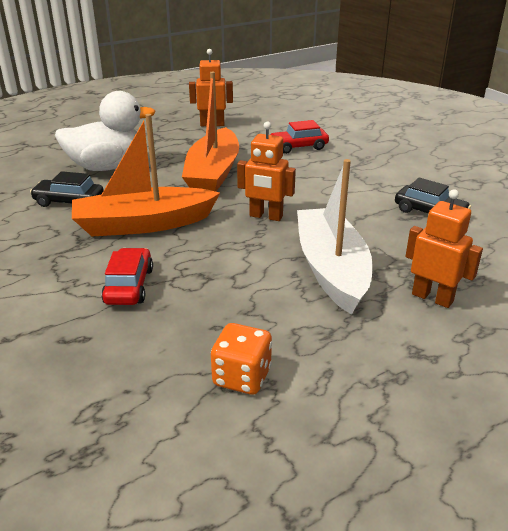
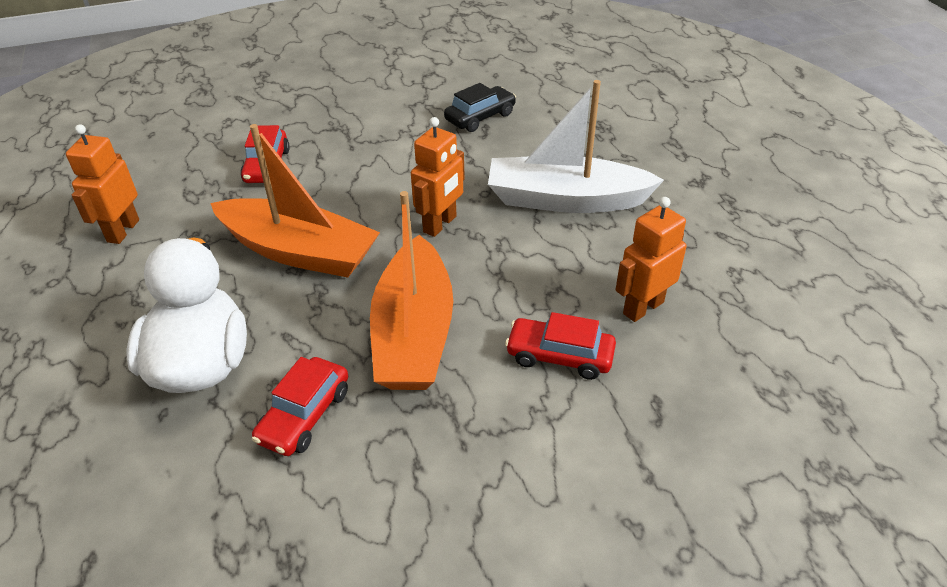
camera: 75 degrees left, 10 degrees up
(69, 202) = (304, 415): black car -> red car
(242, 377) = (726, 286): orange dice -> none
(432, 297) = (625, 154): orange robot -> orange robot (643, 307)

